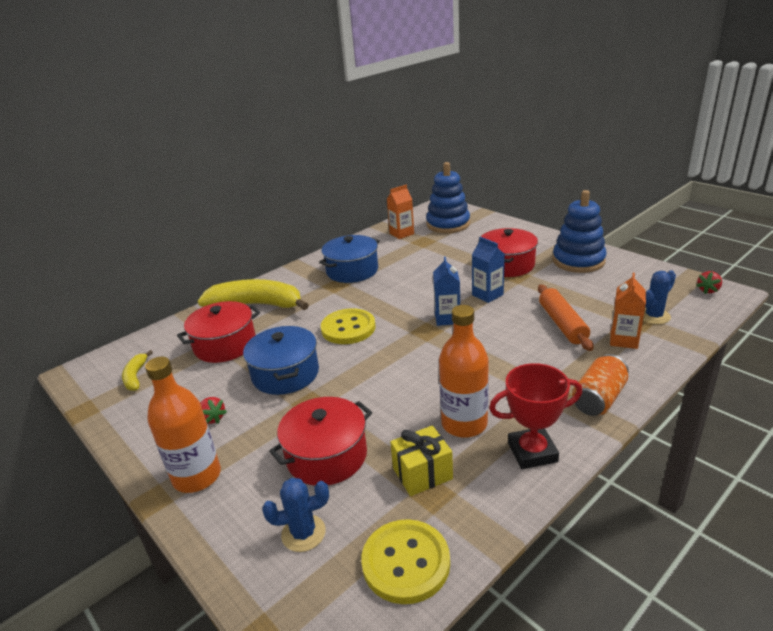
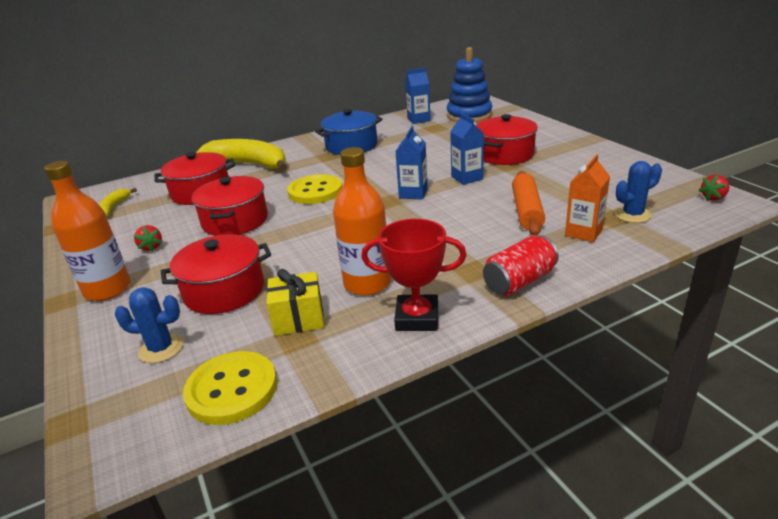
camera: 15 degrees right, 0 degrees up
(285, 374) = (235, 221): blue pot -> red pot
(401, 233) = (418, 120): orange carton -> blue carton
(578, 261) = (582, 157): blue stacking toy -> none
(598, 398) = (519, 281): orange can -> red can

